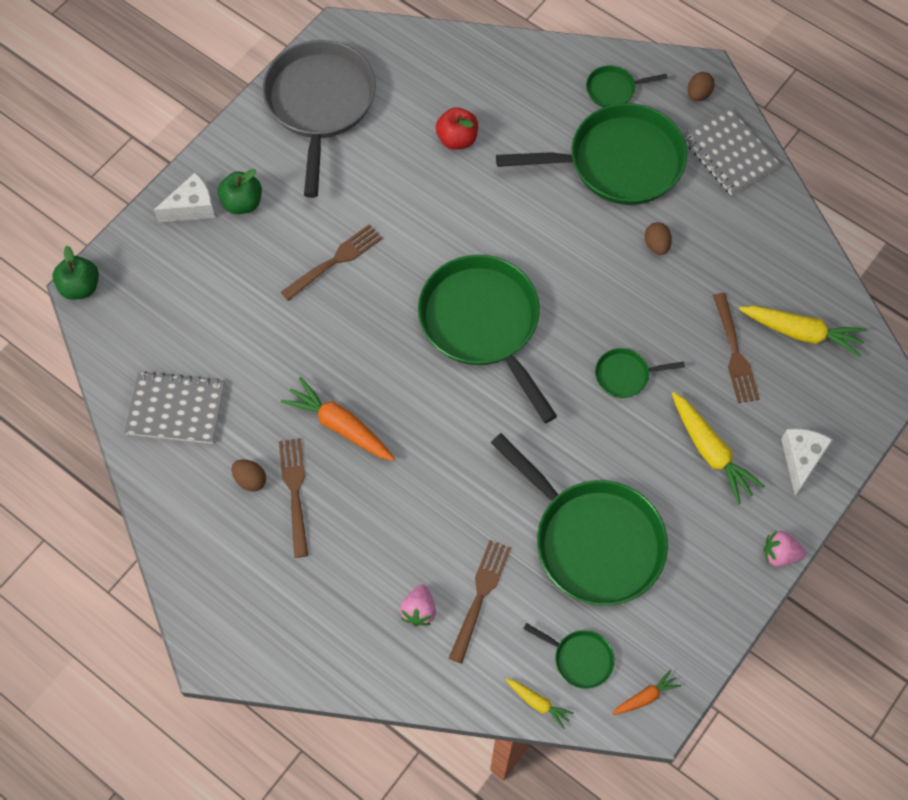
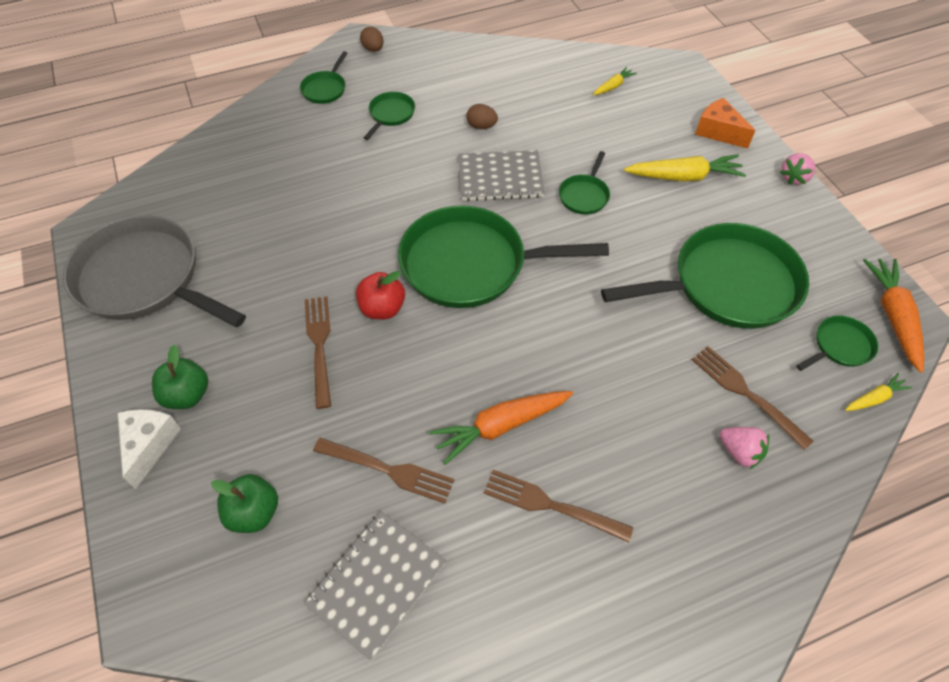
camera: 60 degrees left, 10 degrees down
(80, 287) = (140, 620): green apple -> green apple (254, 513)
(250, 479) = (511, 544): brown egg -> none
(457, 139) = (277, 199): red apple -> red apple (382, 308)
(618, 162) = (390, 115): green pan -> green pan, size x0.44
(645, 696) = (893, 316): orange carrot -> orange carrot, size x1.88
(729, 153) = (436, 56): grey notebook -> grey notebook (500, 178)
(734, 351) = (605, 126): brown fork -> brown fork (387, 470)
(801, 333) = (613, 86): yellow carrot -> yellow carrot, size x0.53
(801, 459) = (718, 132): white cheese -> orange cheese

